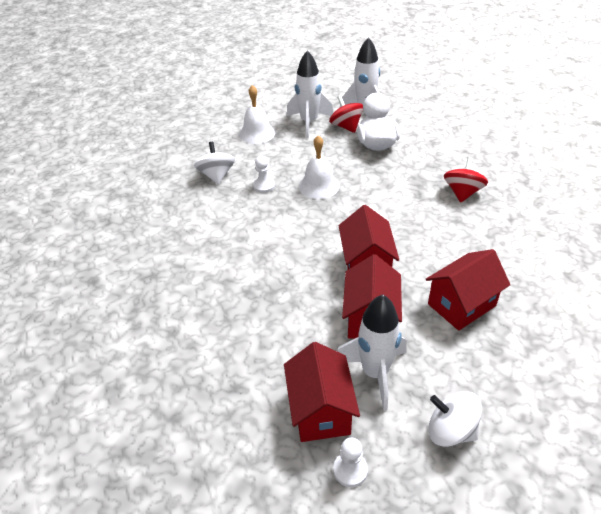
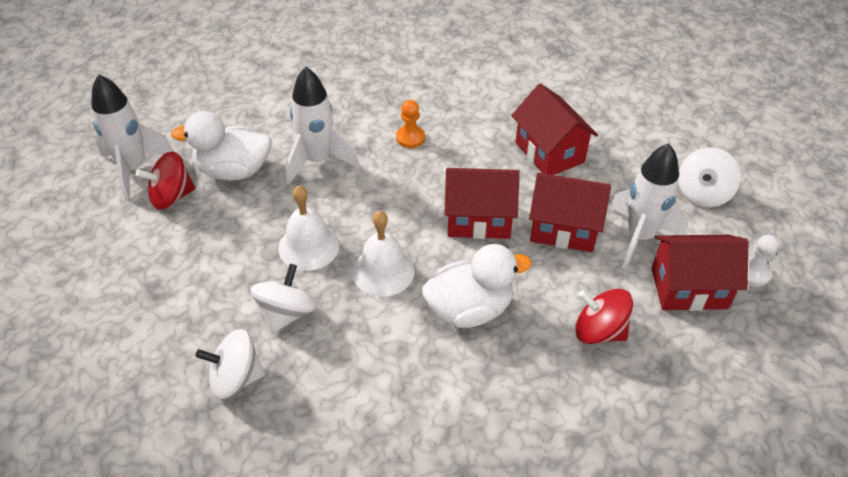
camera: 85 degrees left, 5 degrees up
(257, 133) = (133, 313): white bell -> white bell (383, 271)
(264, 186) = (287, 313): white pawn -> white spinning top
(278, 267) = (470, 309): none -> white duck
(309, 123) = (137, 240): white rocket -> white rocket (318, 161)
(442, 218) = (410, 138): none -> orange pawn
(462, 193) = (368, 111): red spinning top -> red spinning top (599, 331)

